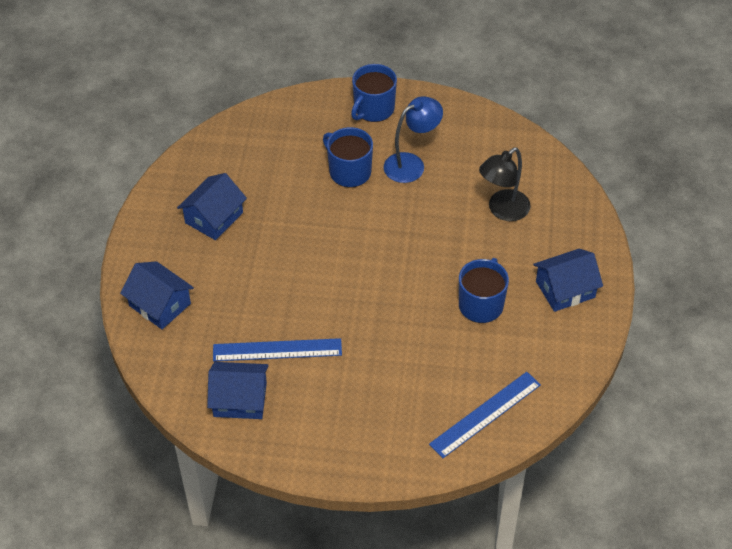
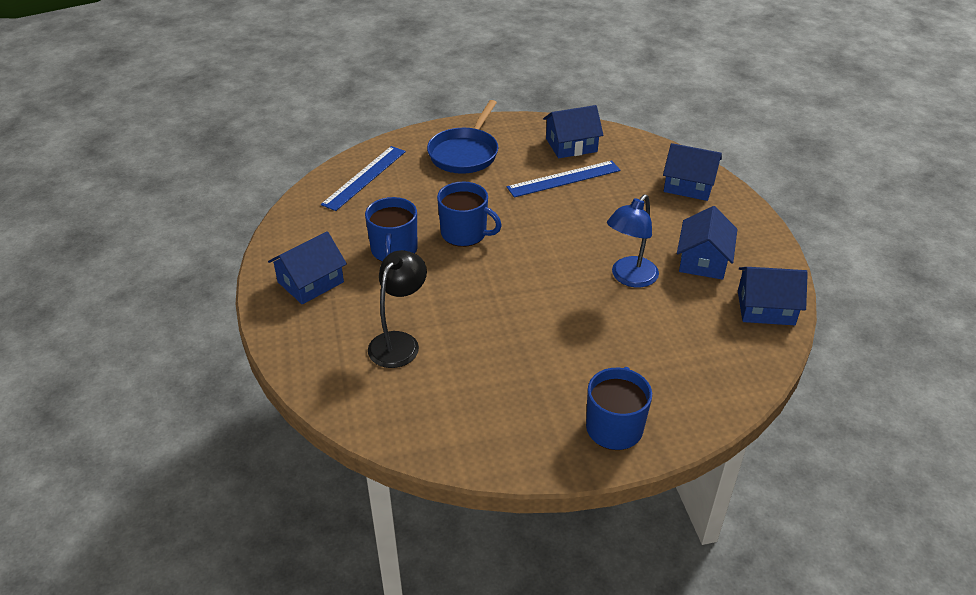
camera: 160 degrees right, 10 degrees down
(200, 162) = (765, 308): none -> blue house
(349, 171) = (596, 340): blue mug -> blue mug (465, 233)
(363, 421) = (465, 153): none -> blue pan
(411, 164) = (528, 368): blue lamp -> blue lamp (629, 278)

